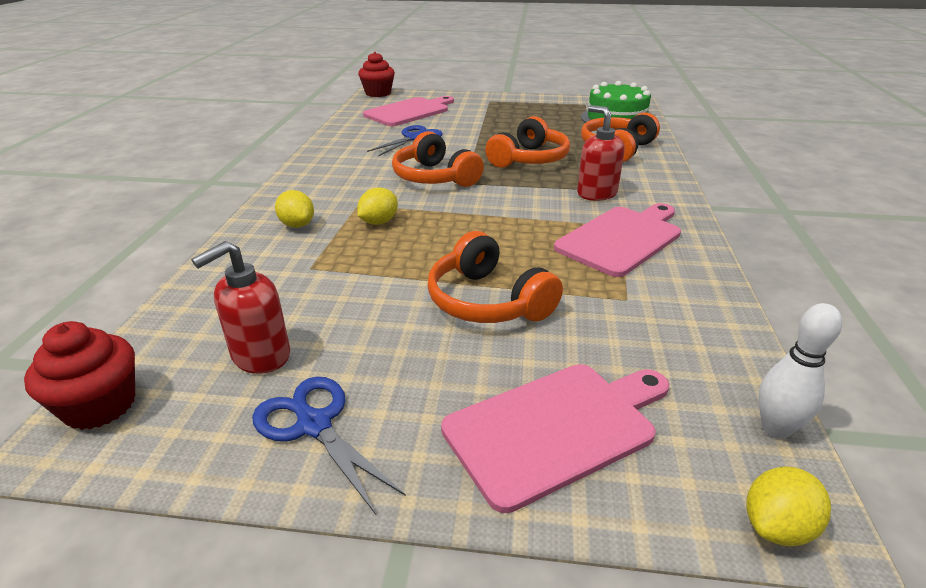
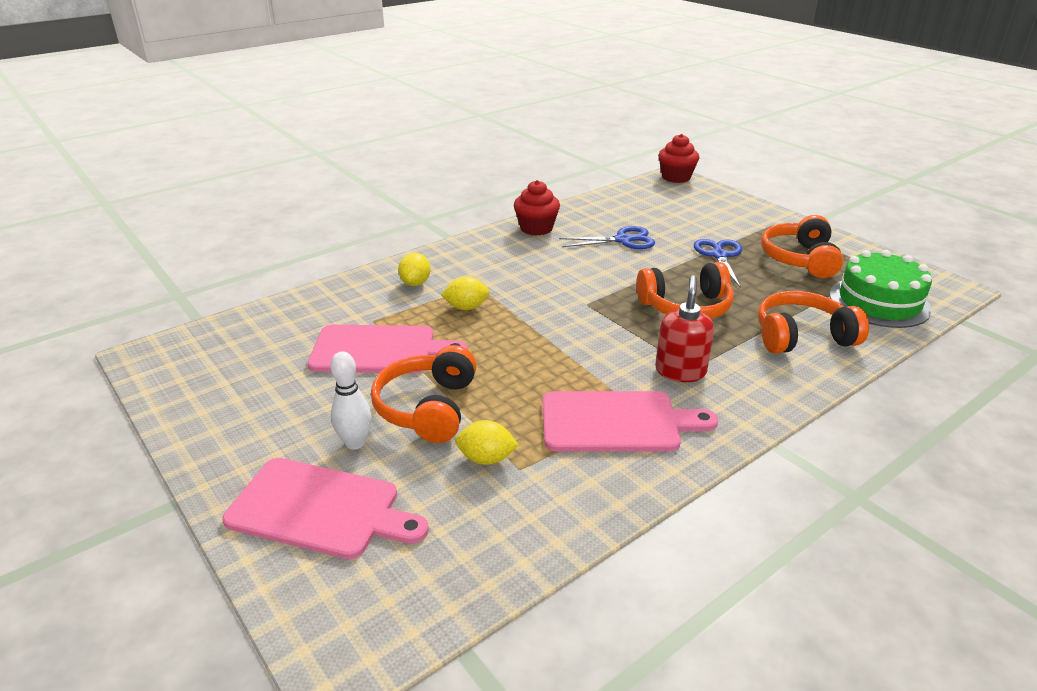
camera: 45 degrees right, 0 degrees up
(100, 406) = (176, 346): red cupcake -> red cupcake (536, 228)
(260, 356) = (266, 363): red soap dispenser -> none
(313, 424) = (229, 418): blue scissors -> blue scissors (719, 255)
(409, 112) = (669, 209): pink cutting board -> pink cutting board (379, 350)
(434, 177) = (571, 287): orange headphones -> orange headphones (800, 259)
(775, 428) = (432, 617): white bowling pin -> white bowling pin (355, 443)
(777, 526) = (320, 654): yellow lemon -> yellow lemon (486, 459)

